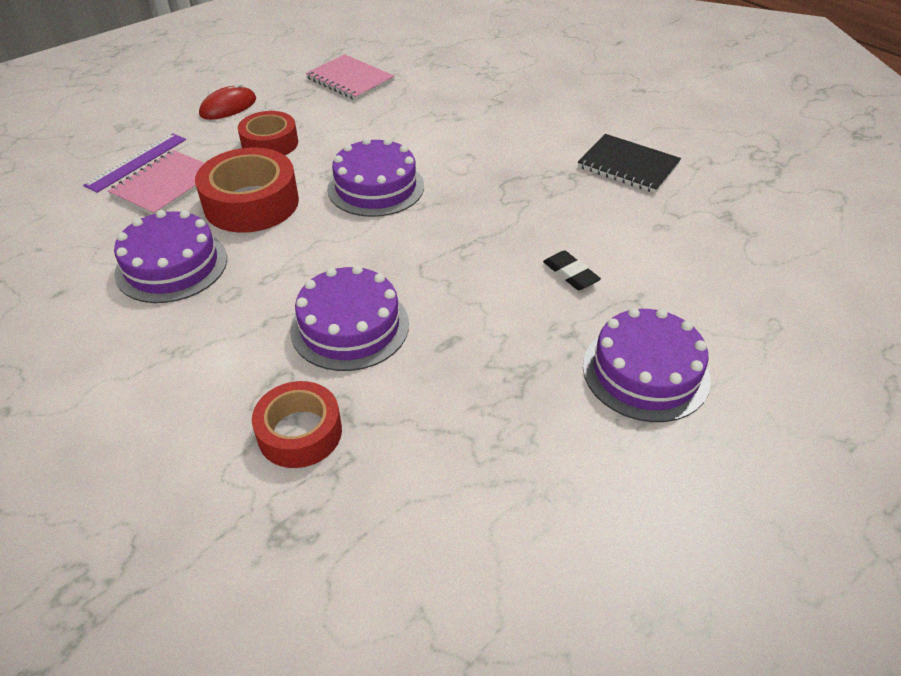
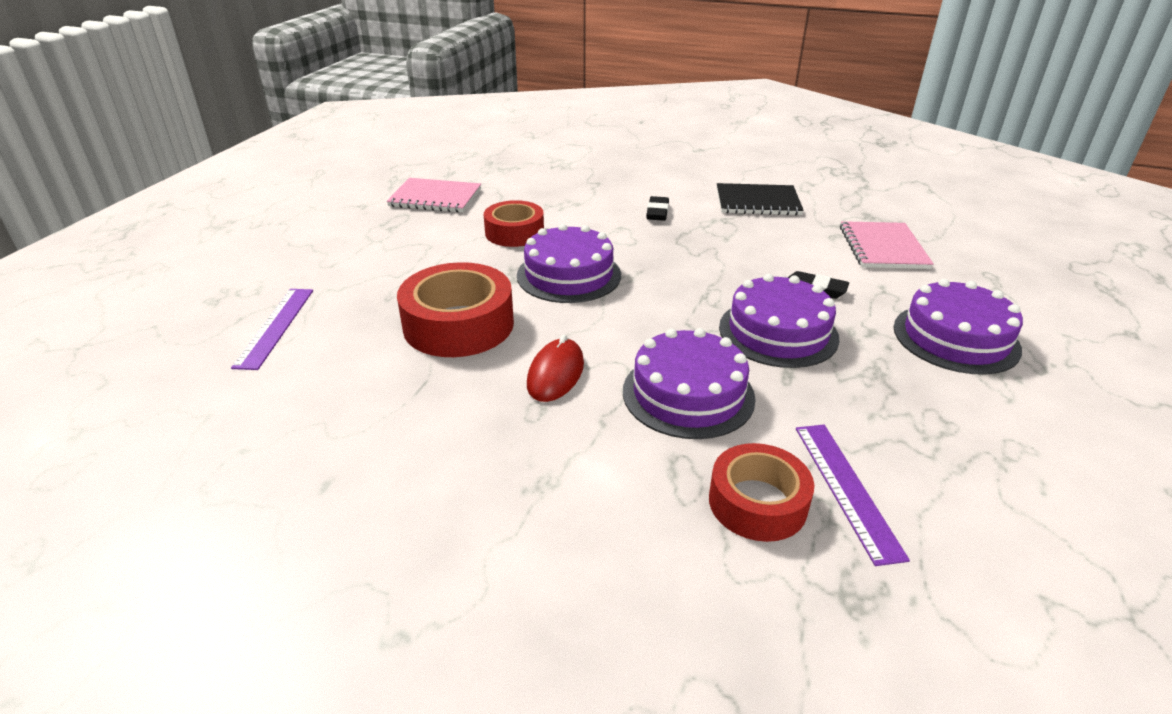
camera: 30 degrees left, 10 degrees down
(166, 185) = (339, 337): pink notebook -> pink notebook (883, 247)
(171, 265) = (437, 408): purple cake -> purple cake (778, 332)
(228, 107) = (329, 250): red mouse -> red mouse (555, 374)
(270, 143) = (415, 269): red tape -> red tape (514, 233)
(377, 454) = (846, 489): none -> purple ruler
(518, 148) = (657, 212): none -> black eraser

